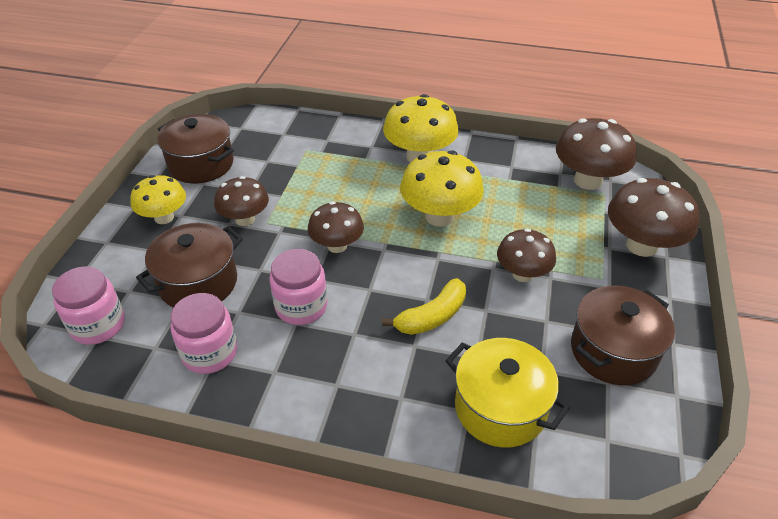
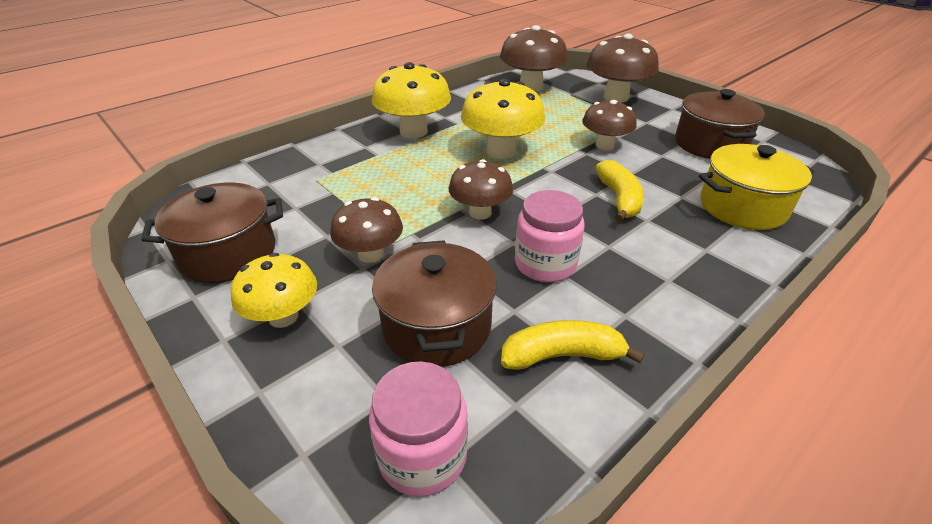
camera: 55 degrees left, 5 degrees down
(210, 352) = (562, 355): pink jar -> yellow banana

